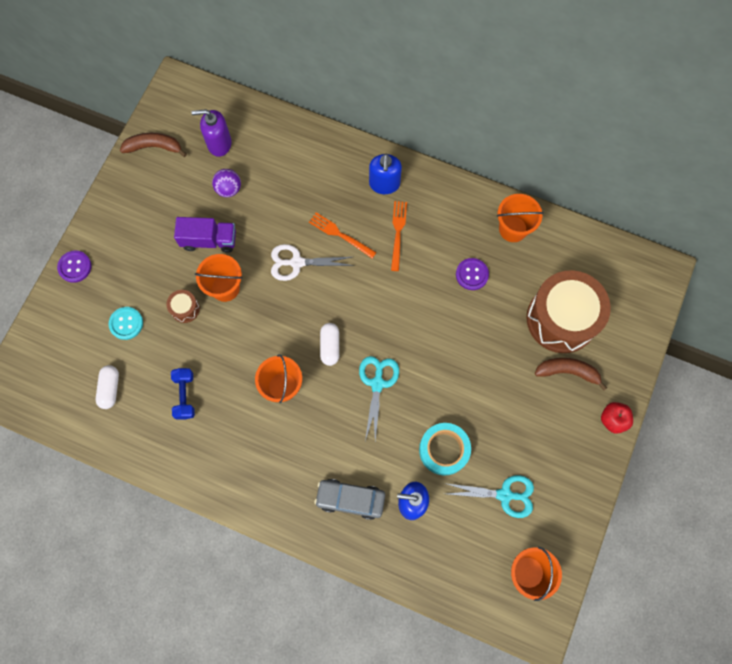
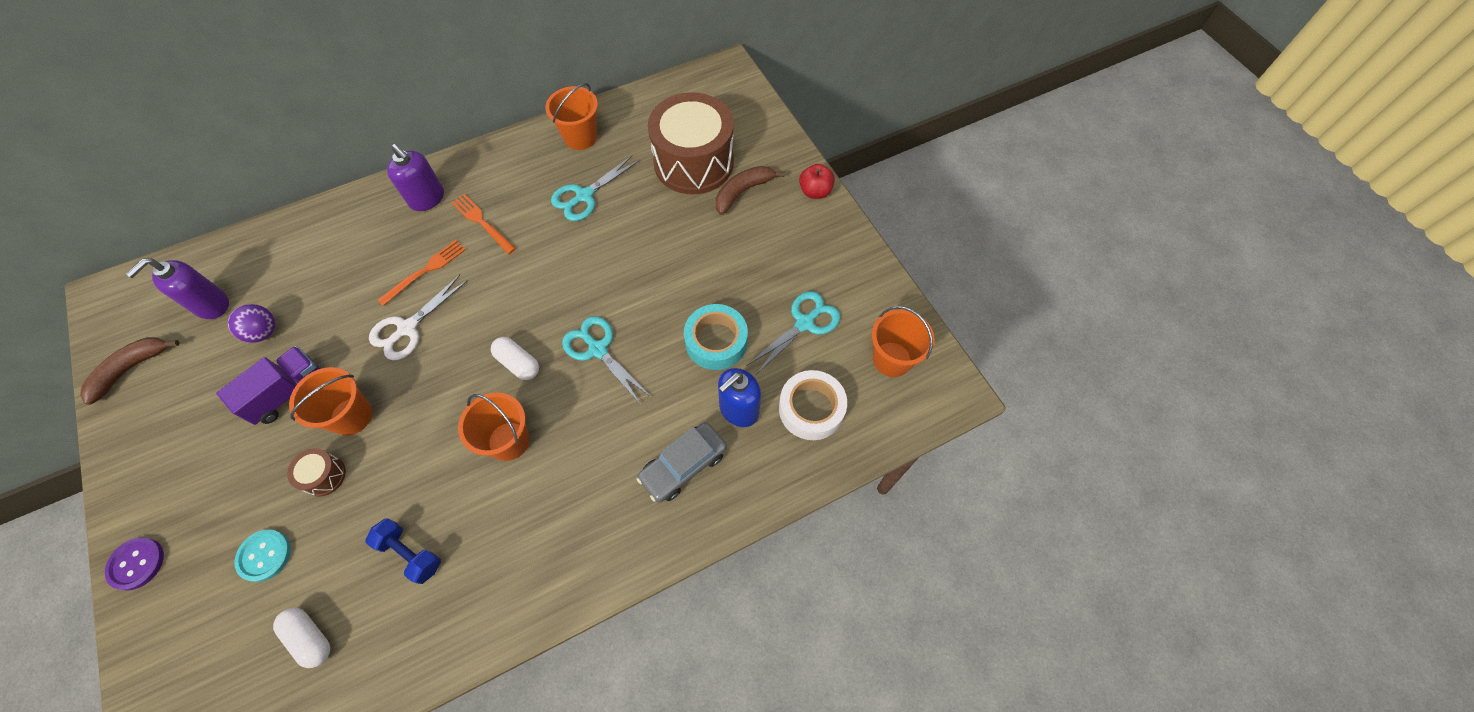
camera: 50 degrees left, 10 degrees down
(339, 234) = (426, 270): orange fork -> orange fork turned 150 degrees clockwise
(384, 184) = (427, 198): blue soap dispenser -> purple soap dispenser
(449, 547) = (811, 409): none -> white tape
(472, 274) = (584, 196): purple button -> turquoise scissors

